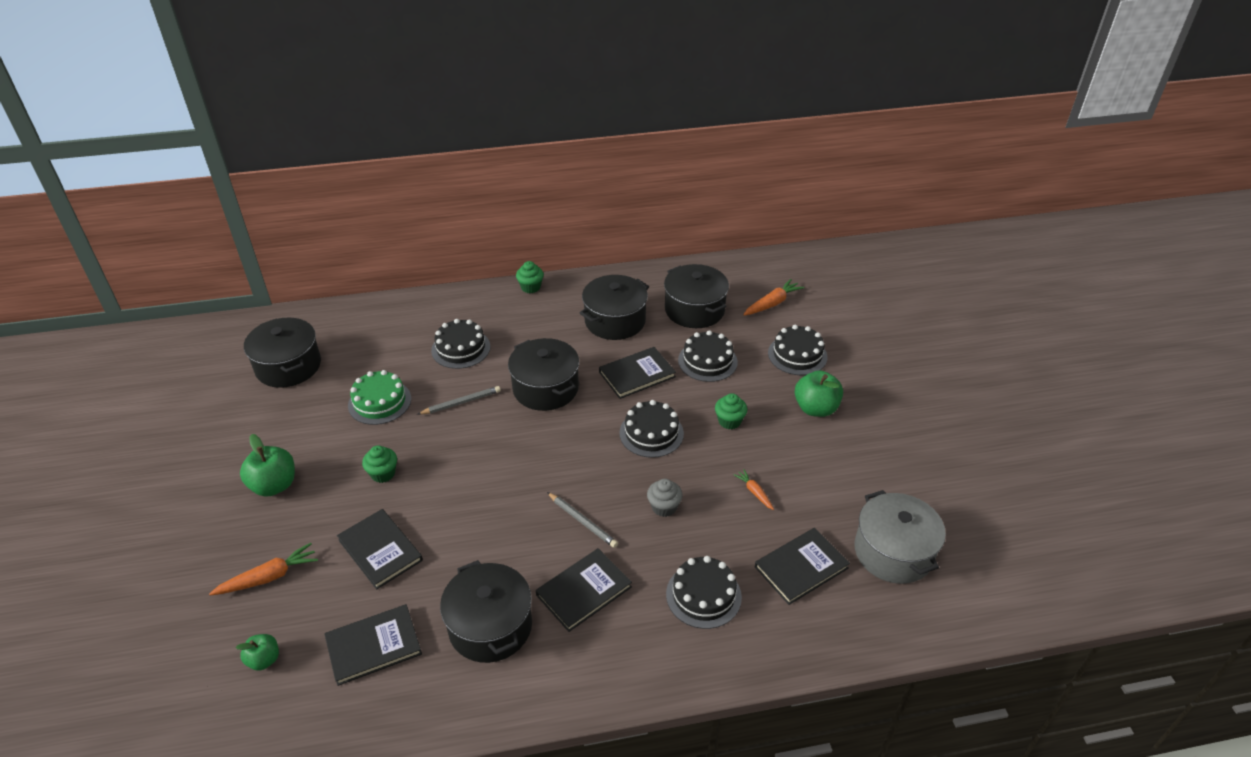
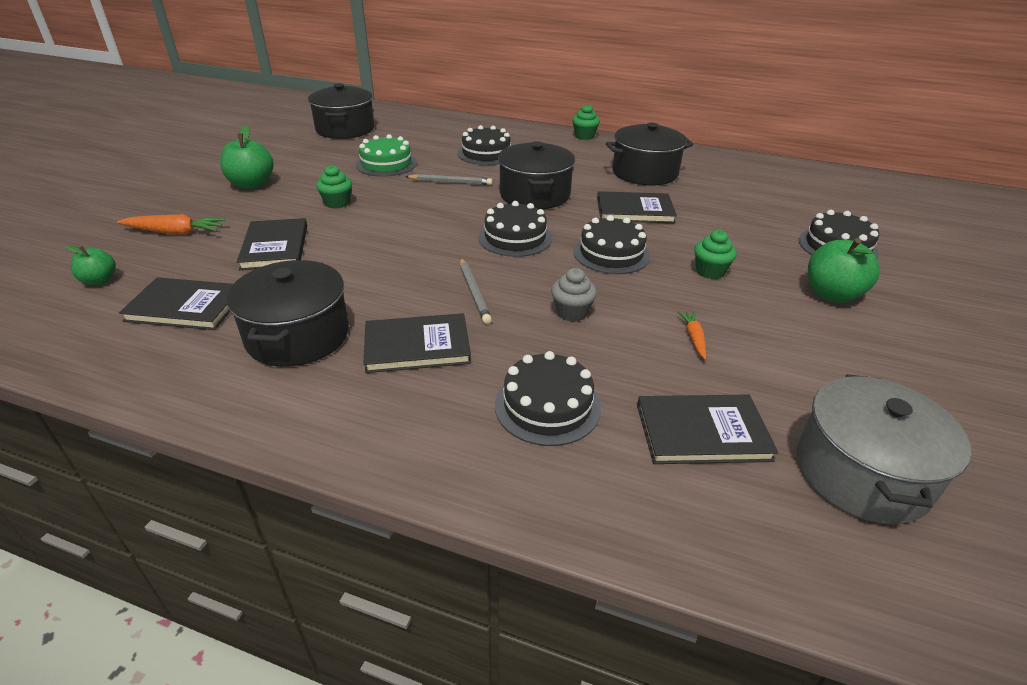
camera: 30 degrees right, 5 degrees down
(694, 310) = (736, 186): black pot -> none
(707, 361) = (721, 222): black cake -> black cake (515, 237)
(772, 303) = (833, 203): orange carrot -> none

